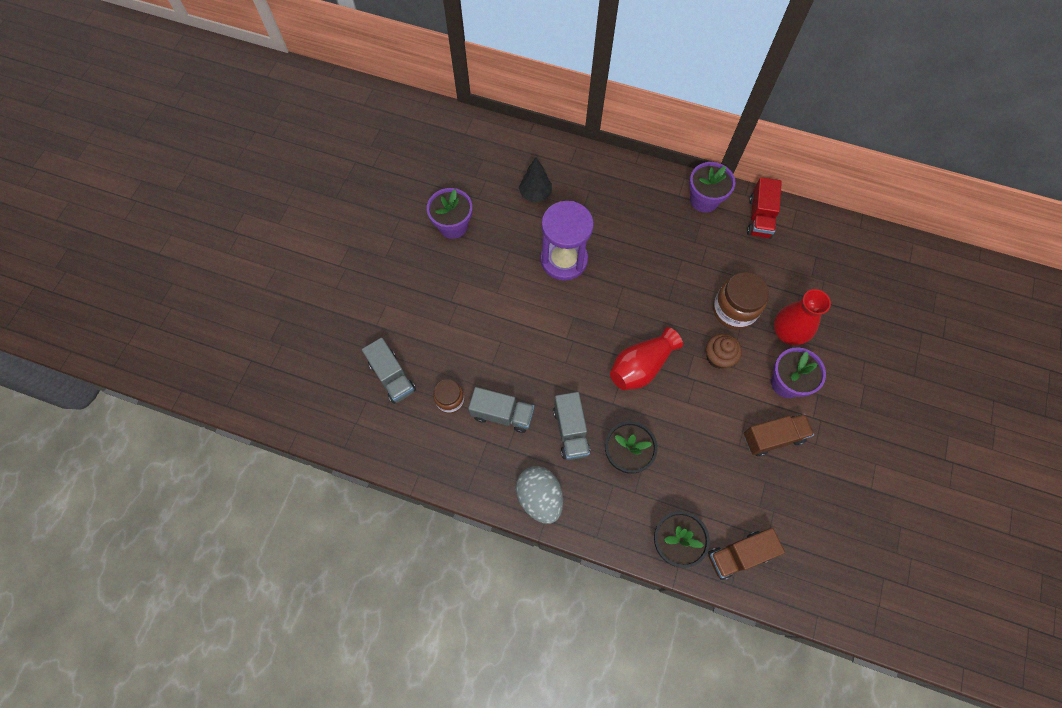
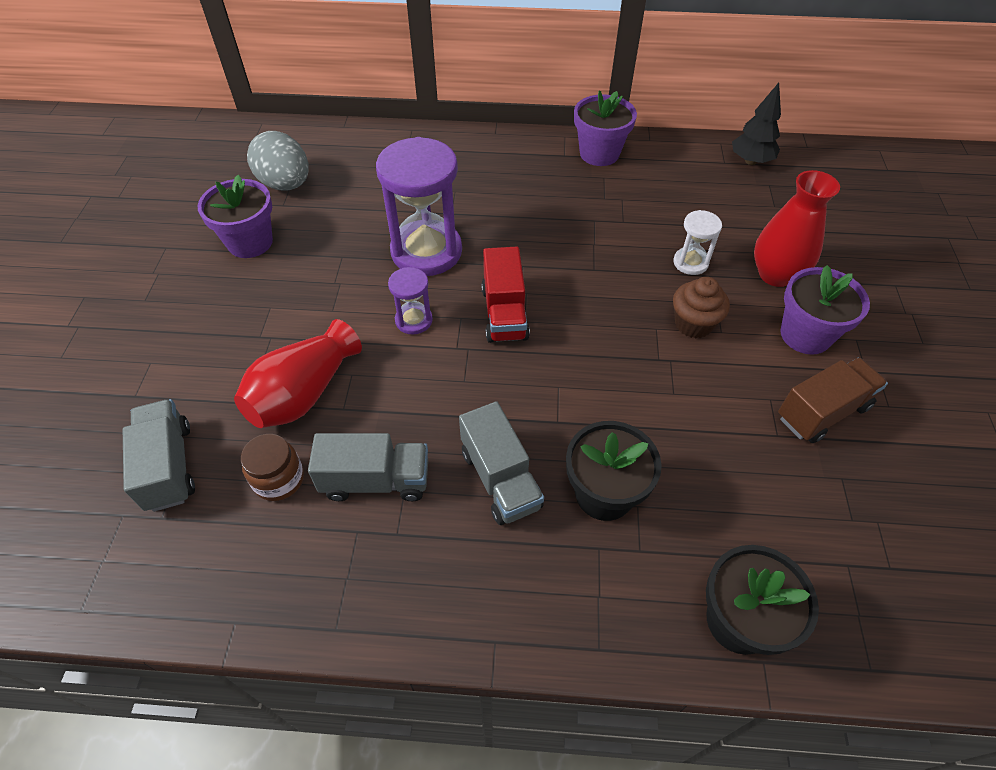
camera: 15 degrees left, 15 degrees down
(392, 377) = (169, 466): grey truck -> grey truck turned 150 degrees counterclockwise
(535, 194) = (366, 186): black tree -> black tree (750, 161)
(539, 497) = (474, 604): grey egg -> grey egg (286, 184)
(544, 312) = (414, 320): none -> purple hourglass
(641, 366) = (584, 360): red vase -> red vase (304, 393)
(734, 310) = (690, 263): brown jar -> white hourglass
(739, 555) = (858, 611): brown truck -> none
(759, 217) = (678, 158): red truck -> red truck (504, 313)

